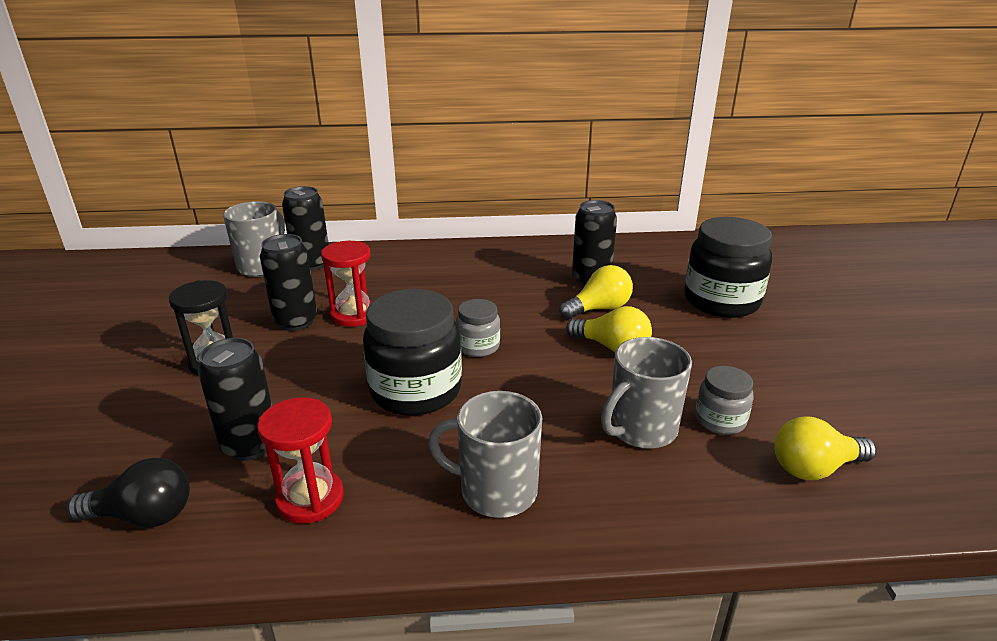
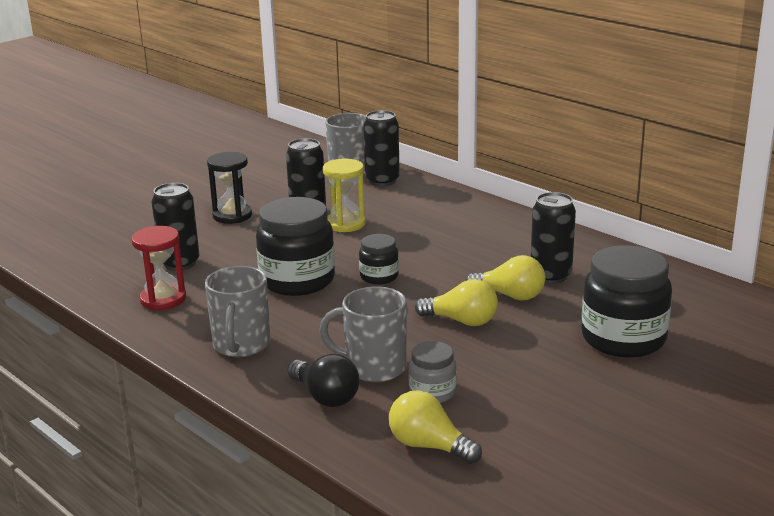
camera: 50 degrees right, 5 degrees down
(143, 516) = (98, 268): black light bulb -> black light bulb (325, 396)
(353, 315) = (345, 224): red hourglass -> yellow hourglass
(478, 346) = (379, 277): grey jar -> black jar
(496, 491) = (241, 345): grey mug -> grey mug turned 150 degrees counterclockwise
(612, 347) = (462, 321): yellow light bulb -> yellow light bulb turned 60 degrees counterclockwise

